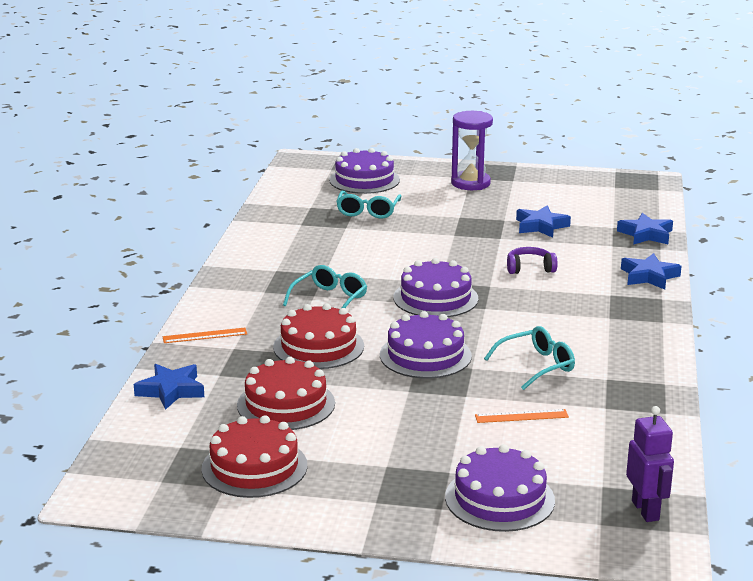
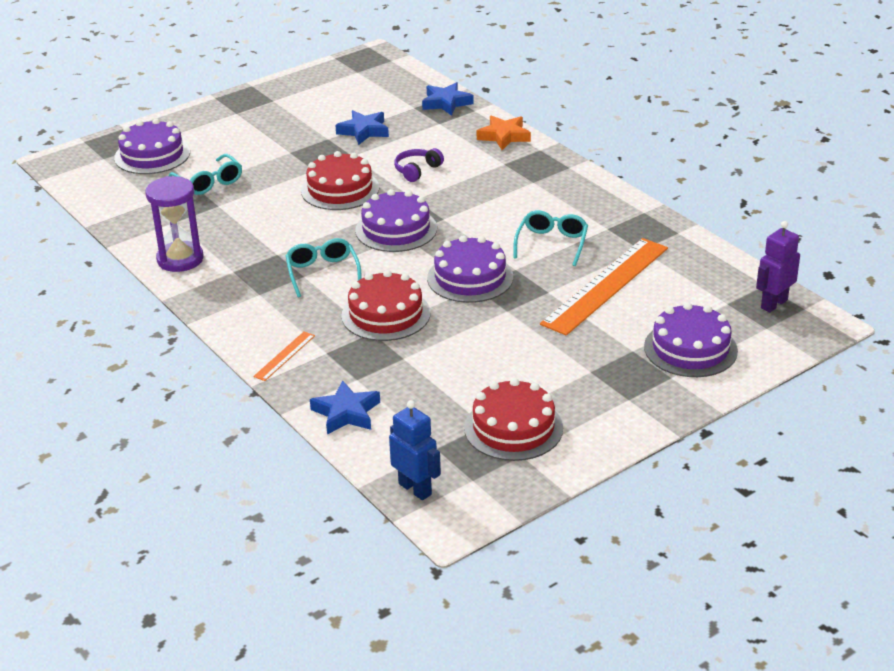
camera: 45 degrees left, 10 degrees up
(116, 462) = (415, 489): none -> blue robot
(286, 404) = (447, 371): red cake -> red cake (340, 189)
(470, 183) = (245, 118): purple hourglass -> purple hourglass (180, 259)
(521, 416) = (605, 285): orange ruler -> orange ruler, size x2.32
(646, 510) = (773, 304): purple robot -> purple robot turned 75 degrees counterclockwise
(649, 276) = (504, 136): blue star -> orange star

